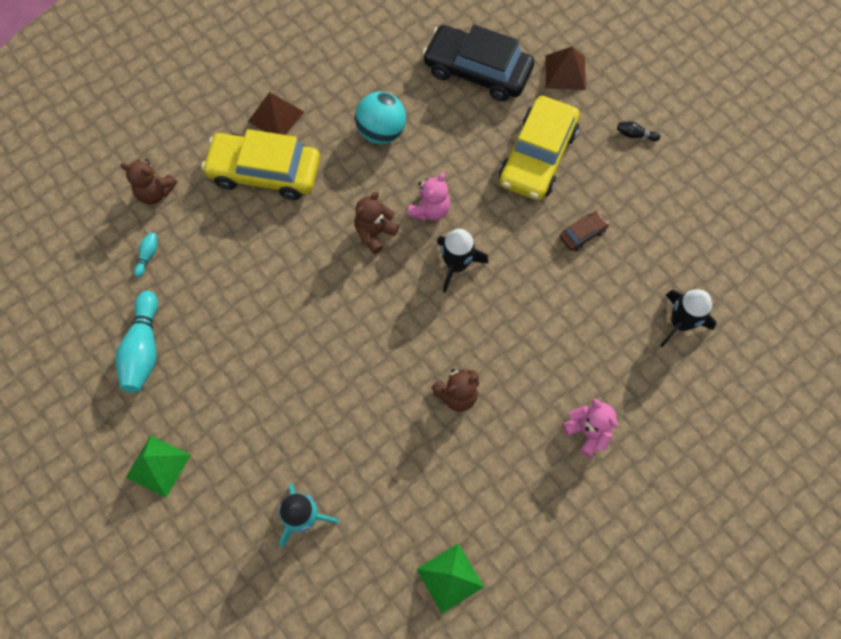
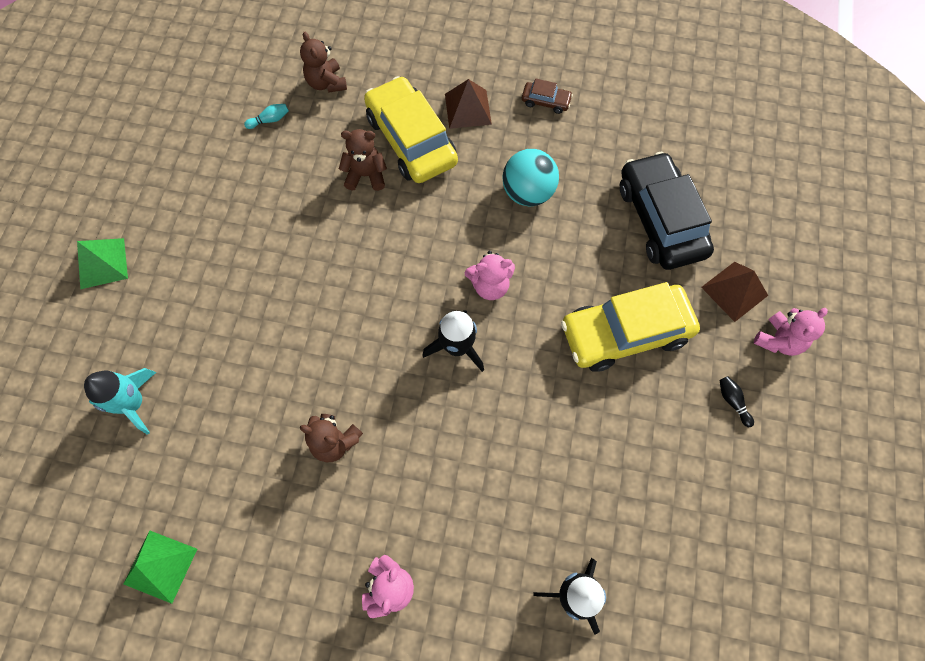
camera: 50 degrees right, 0 degrees up
(144, 349) = (190, 178): turquoise bowling pin -> none
(375, 233) = (429, 260): brown teddy bear -> brown teddy bear (366, 175)
(582, 234) = (584, 431): brown car -> brown car (545, 101)
(618, 77) = (778, 340): none -> pink teddy bear

